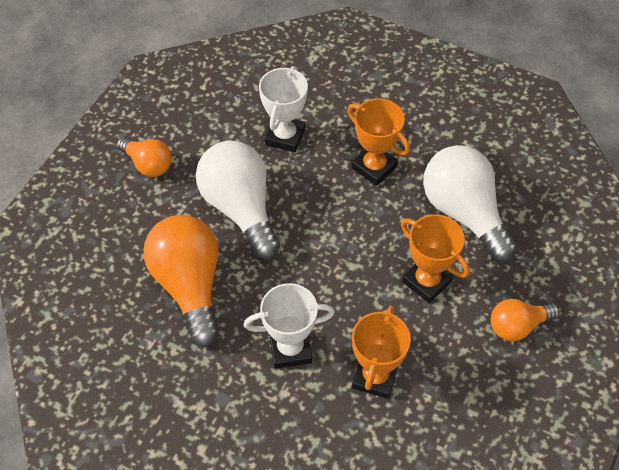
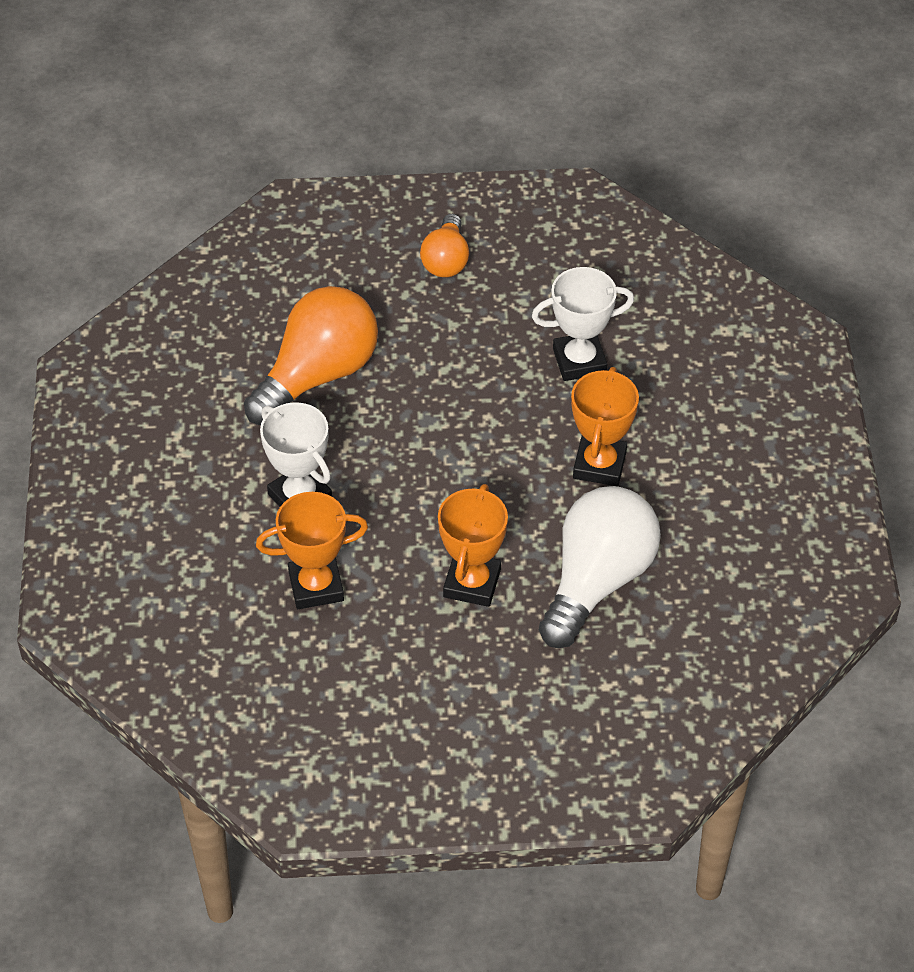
camera: 60 degrees right, 5 degrees down
(240, 208) = (447, 369): white light bulb -> none
(517, 326) = (472, 694): orange light bulb -> none

